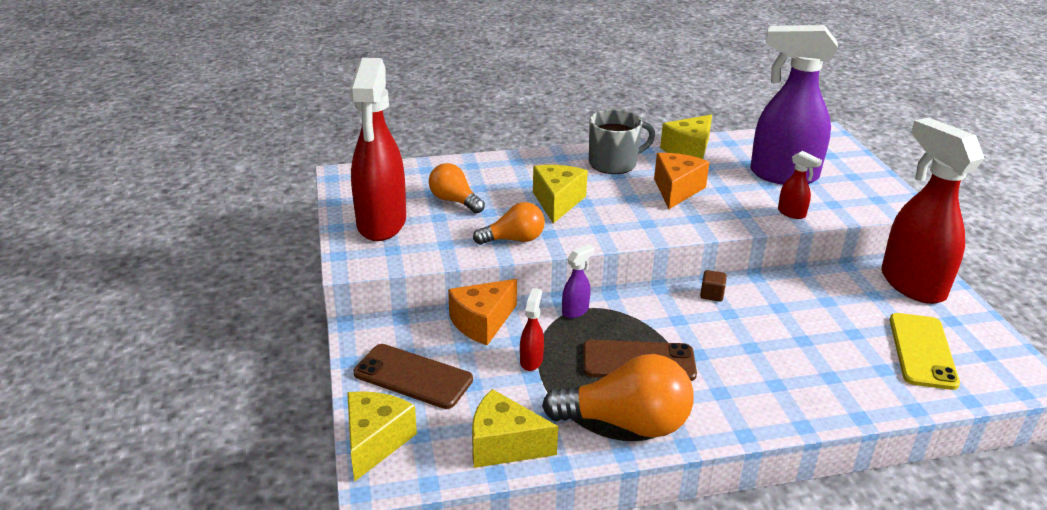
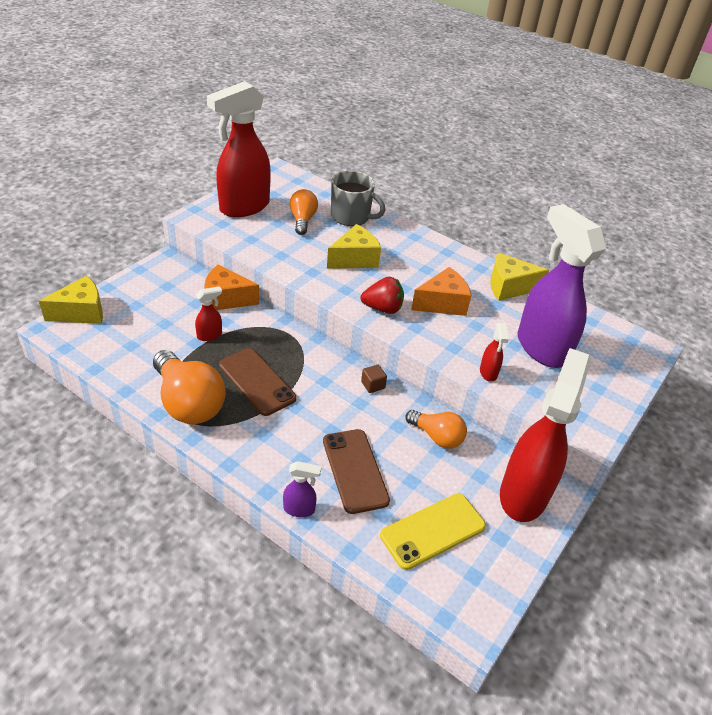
camera: 45 degrees right, 10 degrees up
(413, 377) = (148, 298): brown phone -> brown phone (354, 470)
(504, 445) = (121, 361): yellow cheese -> none
(514, 239) = (288, 261): orange light bulb -> orange light bulb (437, 436)
(575, 311) = (281, 331): purple spray bottle -> purple spray bottle (299, 509)
(614, 163) = (439, 261): grey mug -> grey mug (351, 216)
(650, 222) = (382, 308): none -> red strawberry

